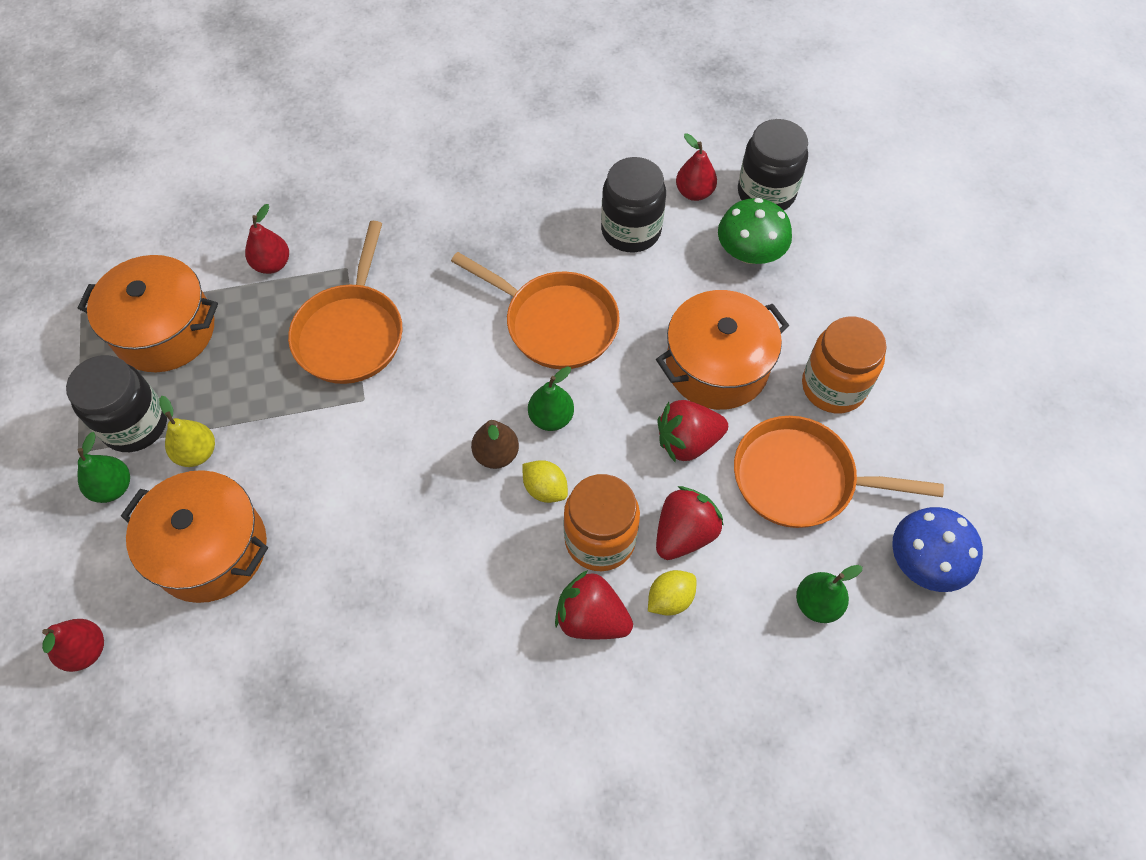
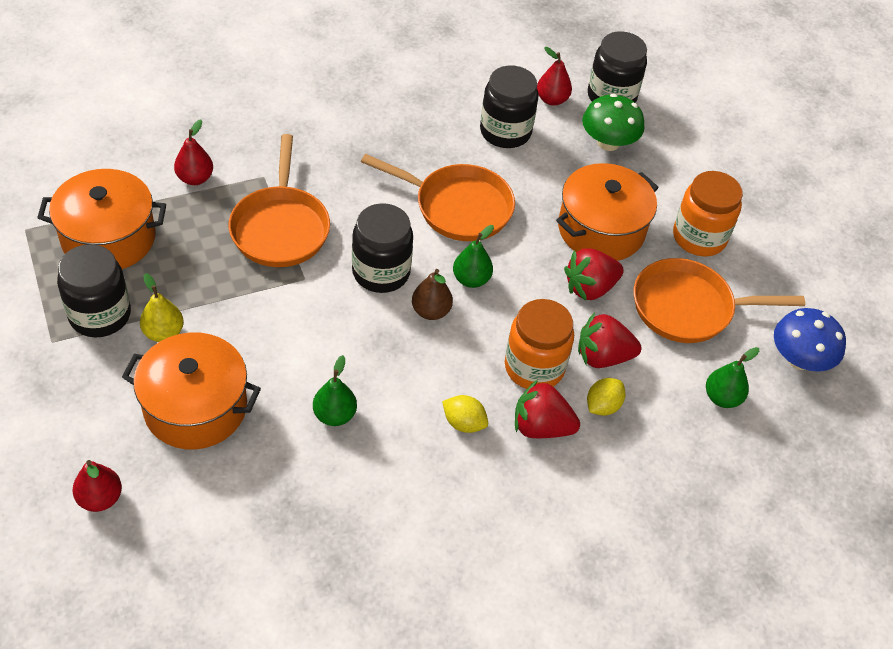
camera: 15 degrees left, 10 degrees down
(113, 487) = (92, 367): green pear -> green pear (334, 415)
(450, 399) = (381, 272): none -> black jar
(545, 489) = (479, 334): yellow lemon -> yellow lemon (463, 423)
(684, 534) = (603, 357): red strawberry -> red strawberry turned 120 degrees counterclockwise

